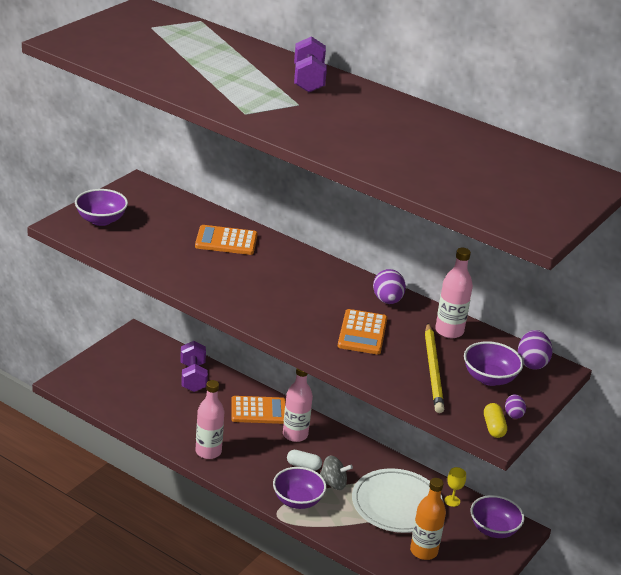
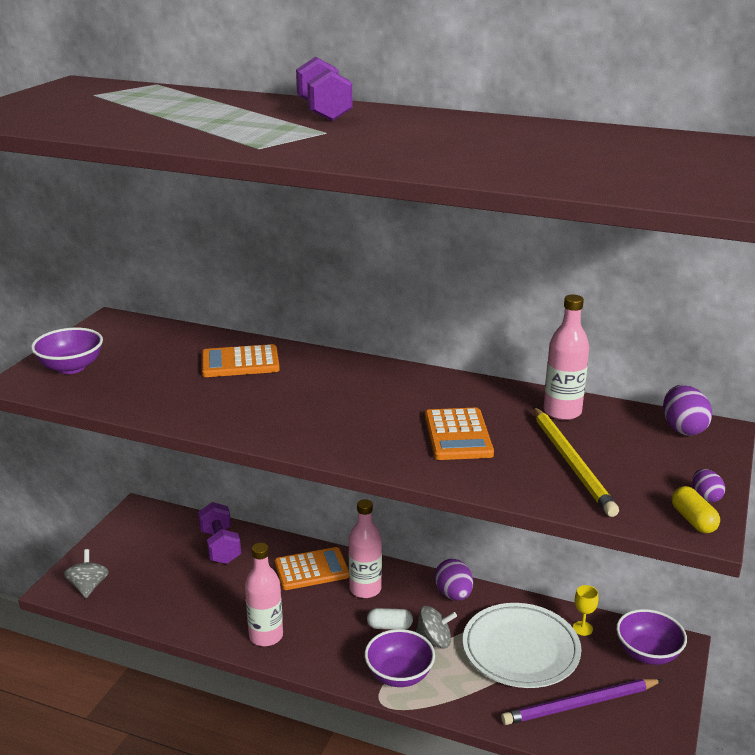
camera: 10 degrees left, 5 degrees down
(85, 386) = (88, 586): none -> grey spinning top
(387, 300) = (468, 392): purple egg -> purple egg (453, 594)
(423, 551) = (580, 704): orange bottle -> purple pencil
(489, 378) = (646, 458): purple bowl -> none

